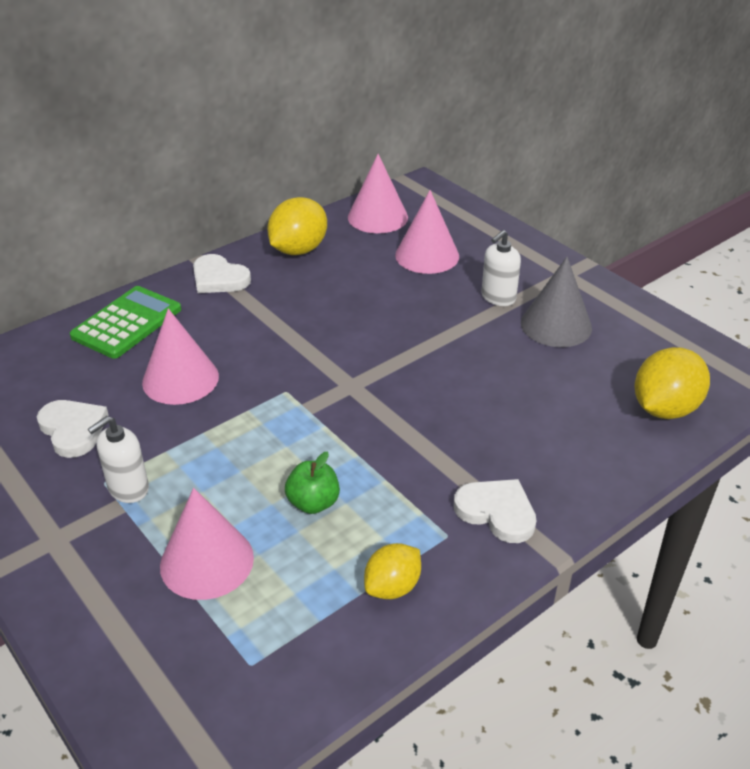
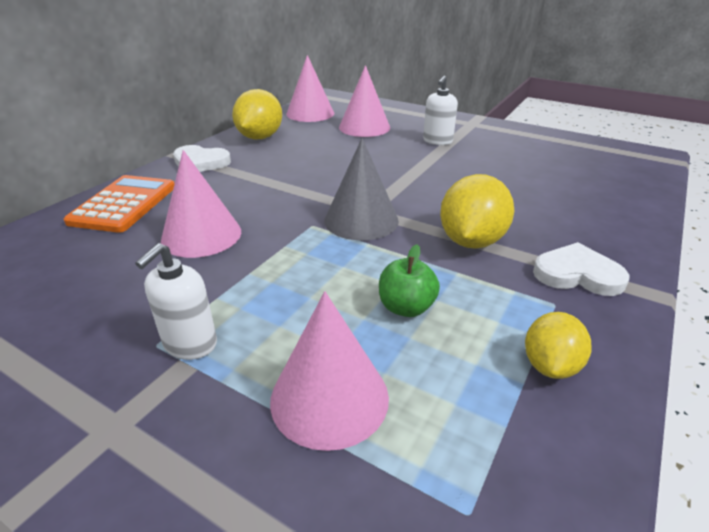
camera: 20 degrees left, 5 degrees down
(73, 429) = (96, 301): white heart -> none
(127, 323) = (124, 204): green calculator -> orange calculator
(556, 325) = (493, 149): grey cone -> grey cone (361, 220)
(664, 408) = (620, 180): yellow lemon -> yellow lemon (471, 241)

